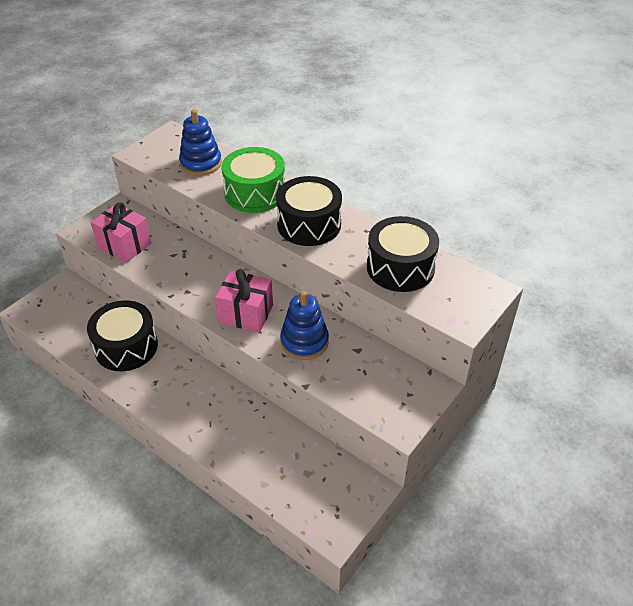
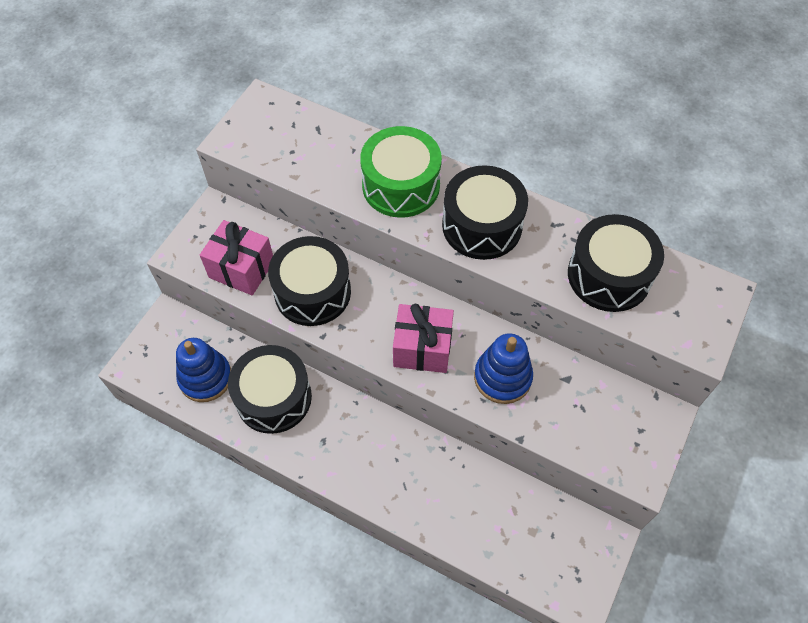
camera: 10 degrees left, 15 degrees up
(173, 266) = (312, 292): none -> black drum
(201, 163) = (317, 146): blue stacking toy -> blue stacking toy (205, 378)

